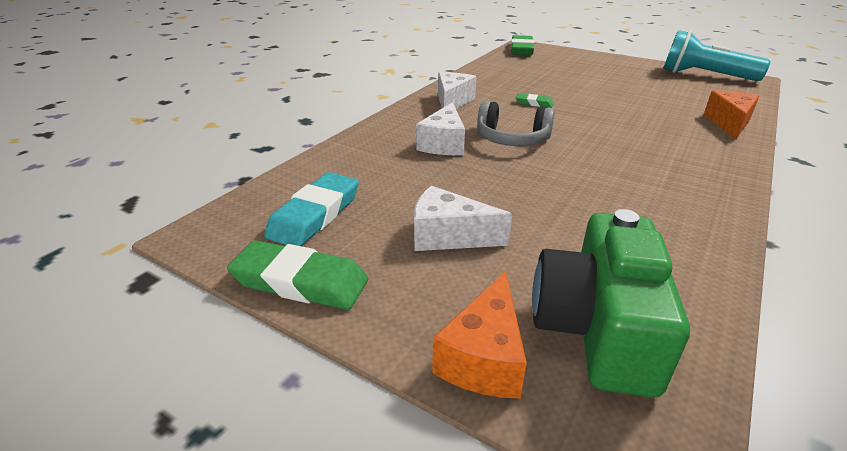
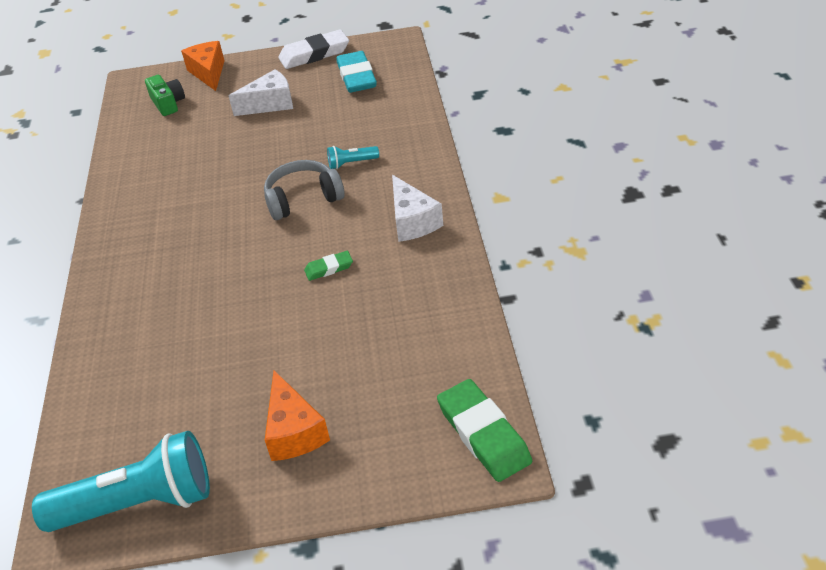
camera: 145 degrees right, 10 degrees up
(300, 282) = (314, 54): green eraser -> white eraser
(443, 144) = (351, 163): white cheese -> turquoise flashlight
(597, 327) = (168, 103): green camera -> green camera, size x0.52
(729, 123) = (102, 348): orange cheese -> orange cheese (294, 431)

